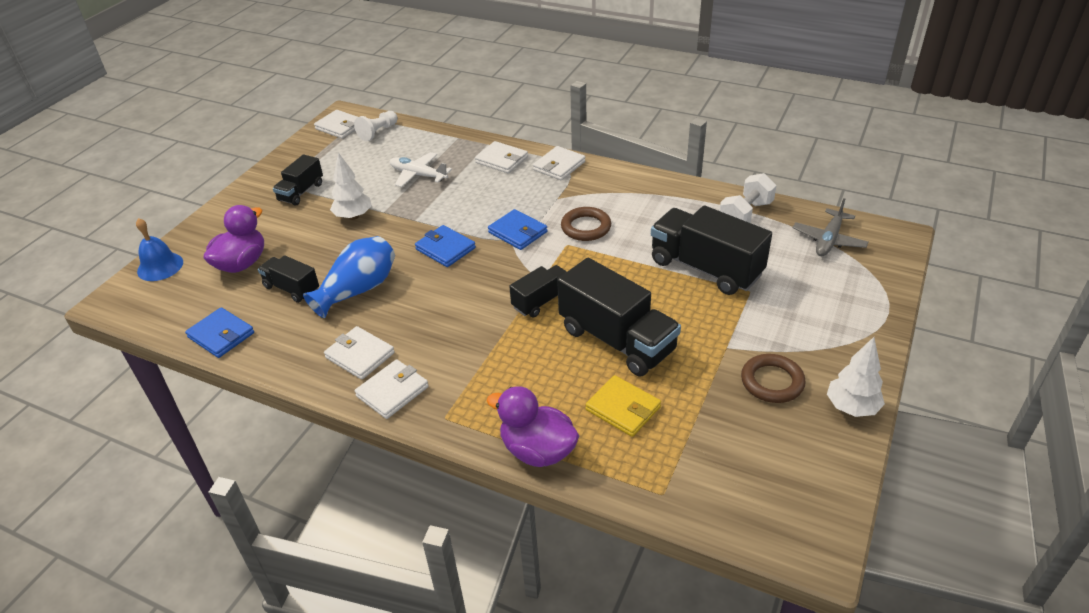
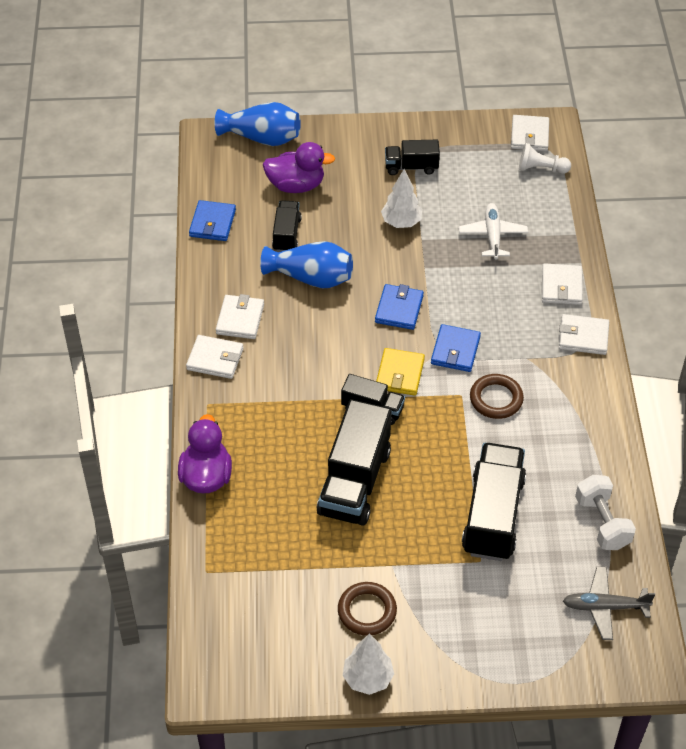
camera: 60 degrees right, 10 degrees up
(160, 266) = (262, 138): blue bell -> blue vase
(623, 408) = (278, 515): yellow wallet -> yellow wallet (400, 374)
(745, 214) = (602, 522): white dumbbell -> white dumbbell turned 60 degrees clockwise

